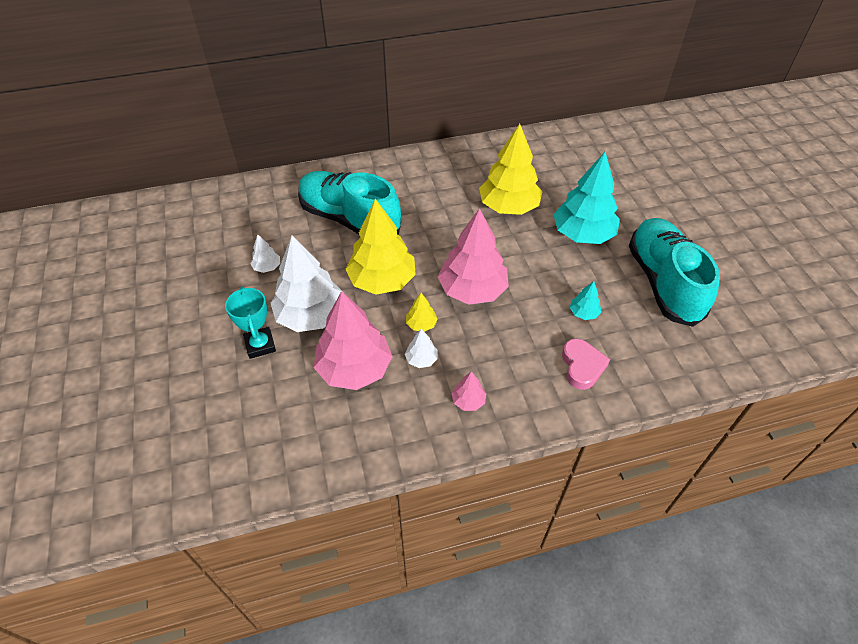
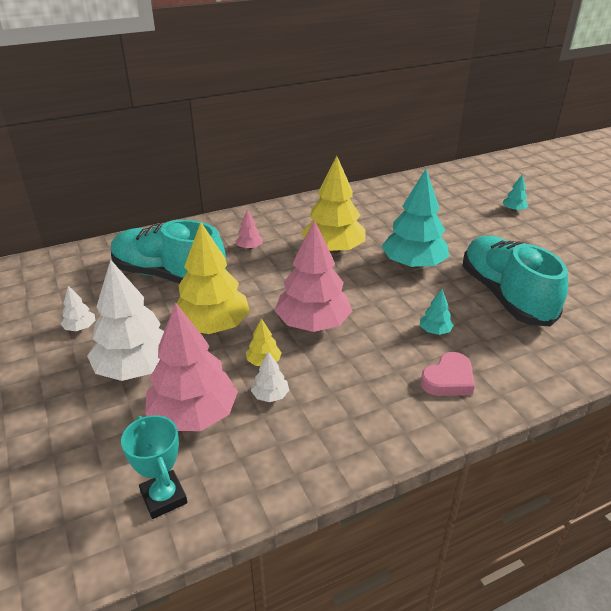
camera: 10 degrees left, 15 degrees down
(260, 345) = (77, 405): turquoise trophy -> turquoise trophy (164, 497)
(468, 401) = (332, 430): pink tree -> pink tree (249, 247)
(582, 366) = (448, 380): pink heart -> pink heart turned 60 degrees clockwise
(705, 177) = (513, 210): none -> turquoise tree

